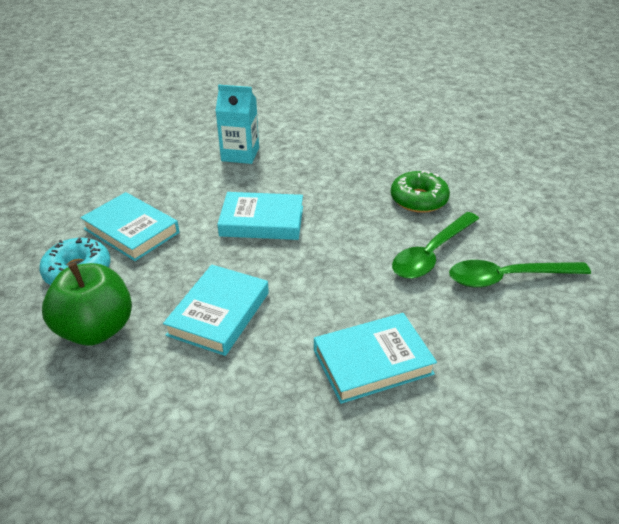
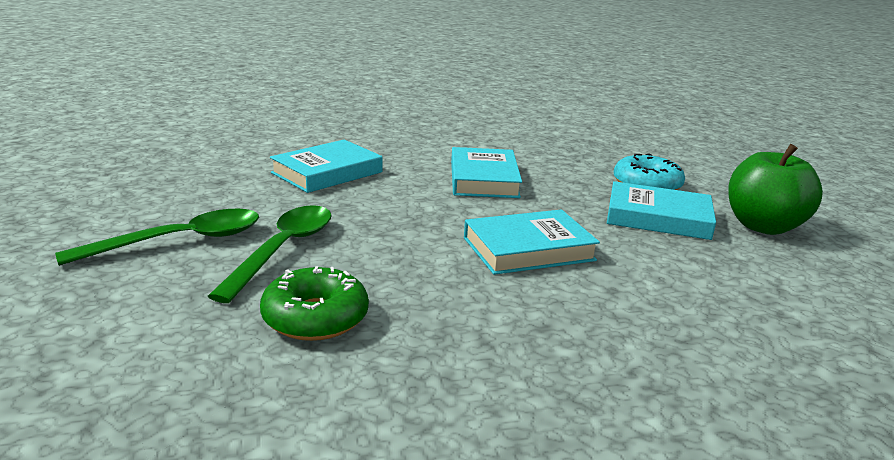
camera: 155 degrees right, 15 degrees down
(96, 329) = (569, 161): green apple -> green apple (763, 226)
(240, 154) = (688, 339): turquoise carton -> none

